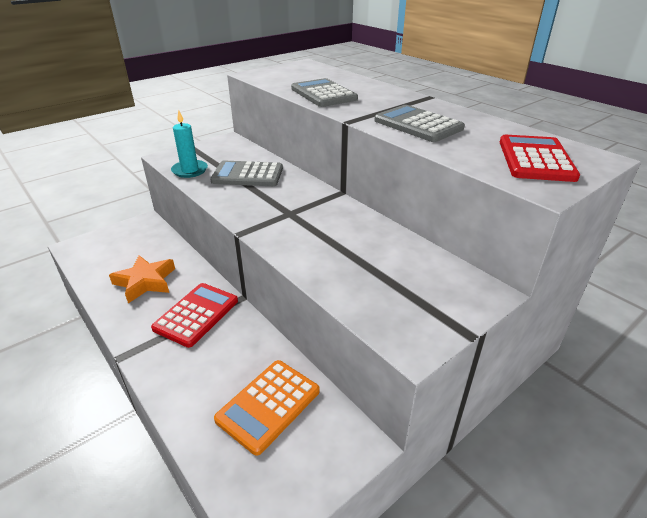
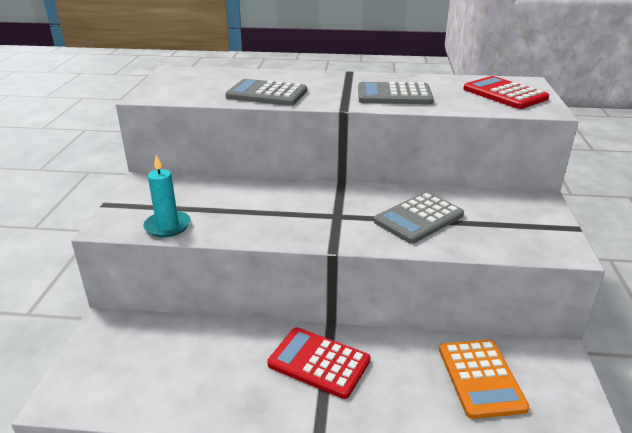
camera: 45 degrees left, 5 degrees down
(145, 282) = (218, 372): orange star -> none
(196, 314) = (319, 362): red calculator -> red calculator turned 45 degrees counterclockwise
(247, 175) = (236, 203): grey calculator -> grey calculator (419, 218)

